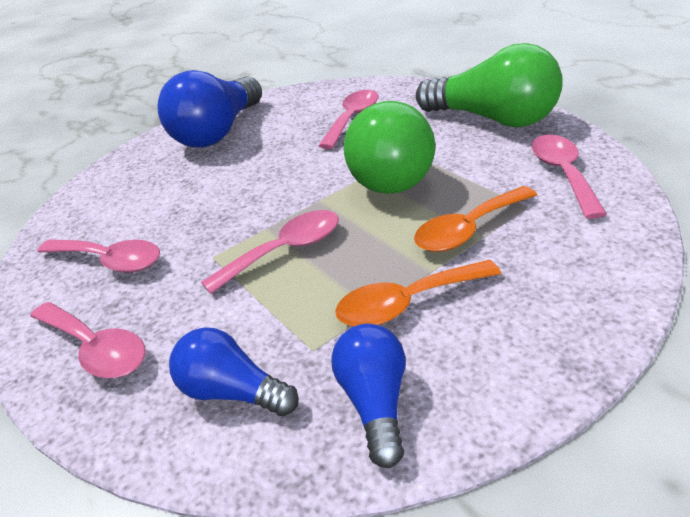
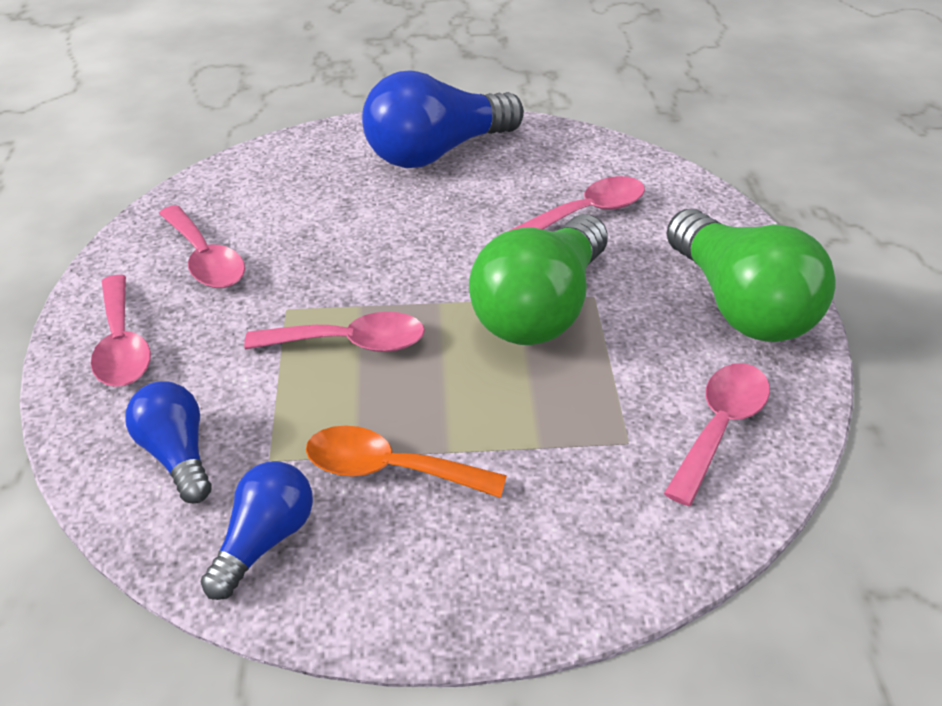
camera: 30 degrees right, 5 degrees up
(468, 229) = (536, 429): orange spoon -> none

